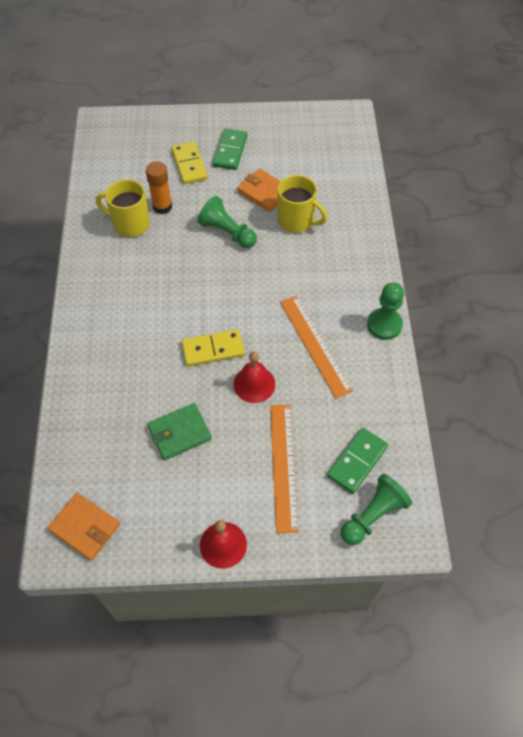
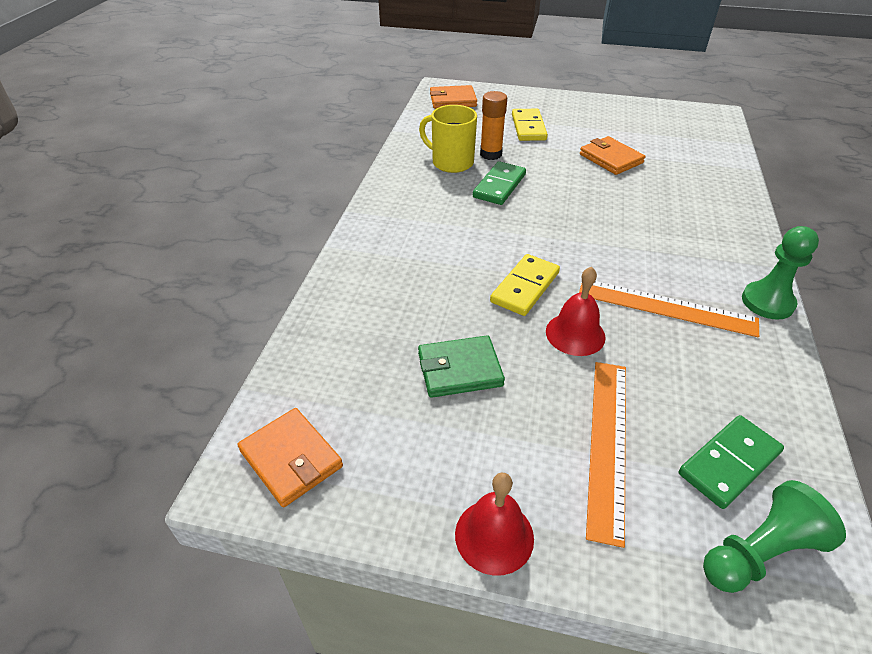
camera: 15 degrees right, 15 degrees down
(114, 138) = (453, 100): none -> orange wallet
(213, 349) = (525, 287): yellow domino -> yellow domino turned 60 degrees counterclockwise
(227, 232) = (562, 184): green pawn -> none
(230, 151) = (576, 123): green domino -> green domino (499, 186)
(296, 221) = (648, 187): yellow mug -> none
(315, 345) = (666, 307): orange ruler -> orange ruler turned 60 degrees counterclockwise

